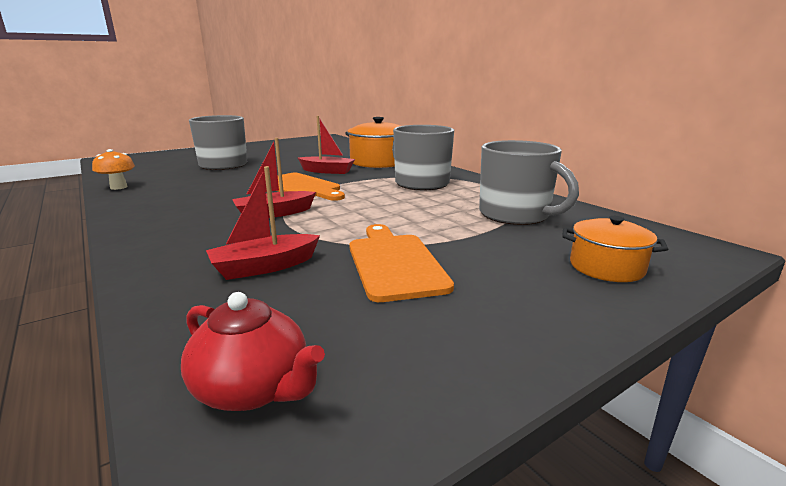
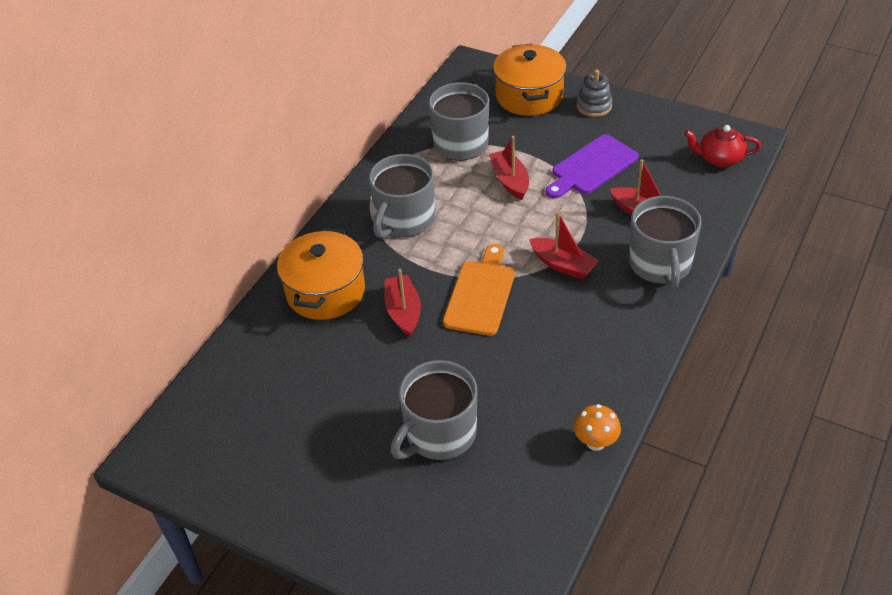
camera: 115 degrees left, 25 degrees up
(180, 249) = (660, 265): none -> grey mug
(254, 389) = (719, 159): red teapot -> red teapot turned 90 degrees counterclockwise
(394, 263) = (592, 167): orange cutting board -> purple cutting board
(424, 220) = (510, 181): none -> red boat
(551, 309) = (594, 106): none -> grey stacking toy
(606, 267) = (529, 96): orange pot -> orange pot, size x1.67

